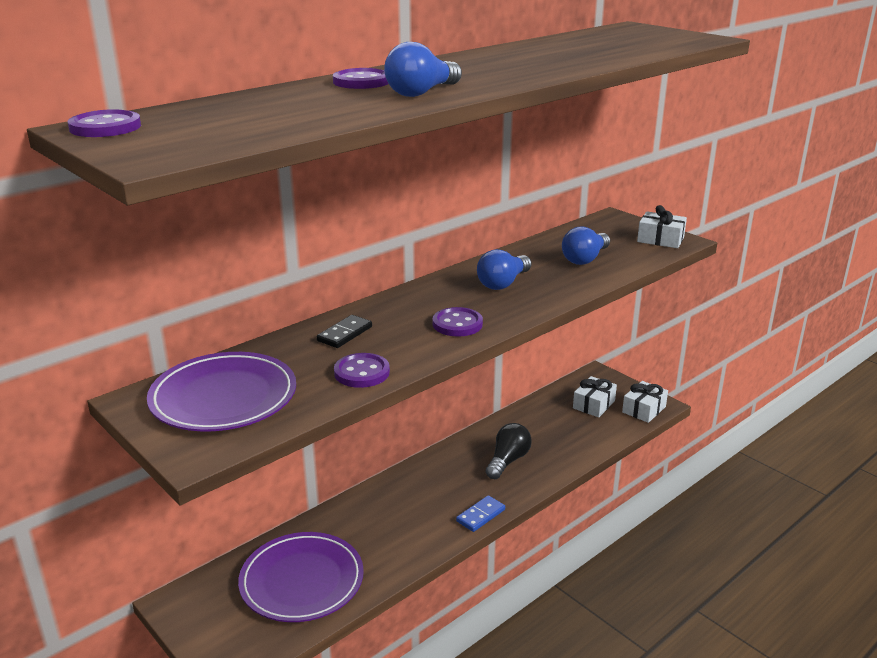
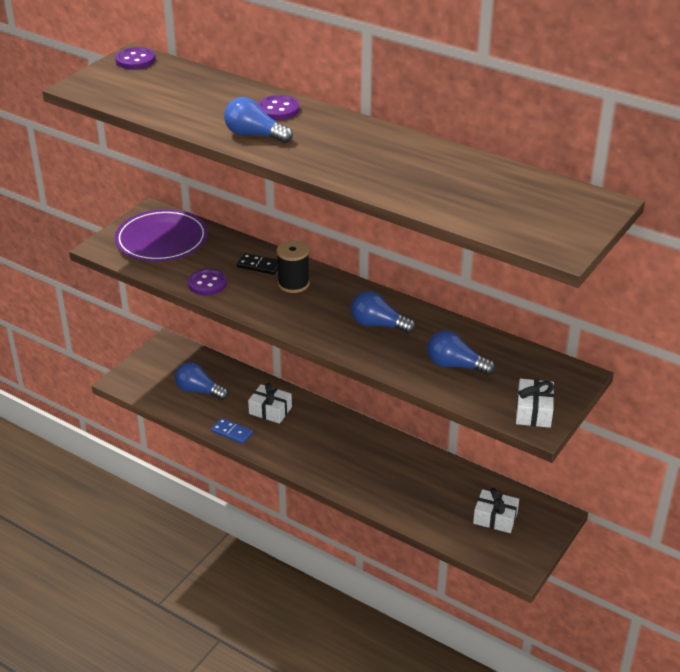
camera: 75 degrees right, 10 degrees up
(302, 581) = (199, 391): purple plate -> blue light bulb
(398, 318) = (293, 284): none -> black spool
(457, 324) = (293, 312): purple button -> none
(480, 515) = (296, 465): blue domino -> blue domino (232, 432)
(508, 461) = (375, 470): black light bulb -> none
(644, 409) = (504, 556): white gift -> white gift (270, 410)

